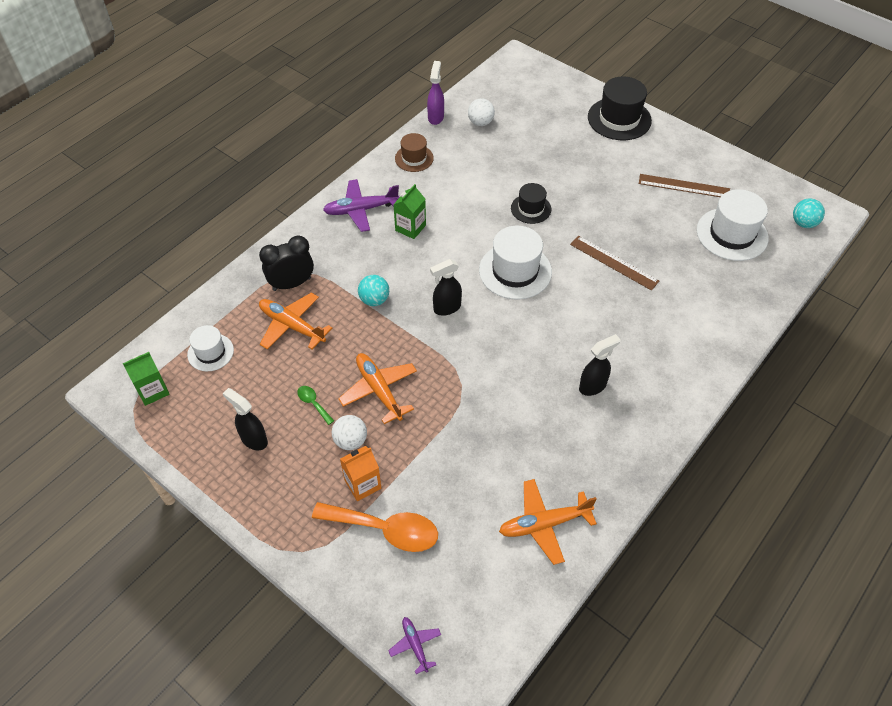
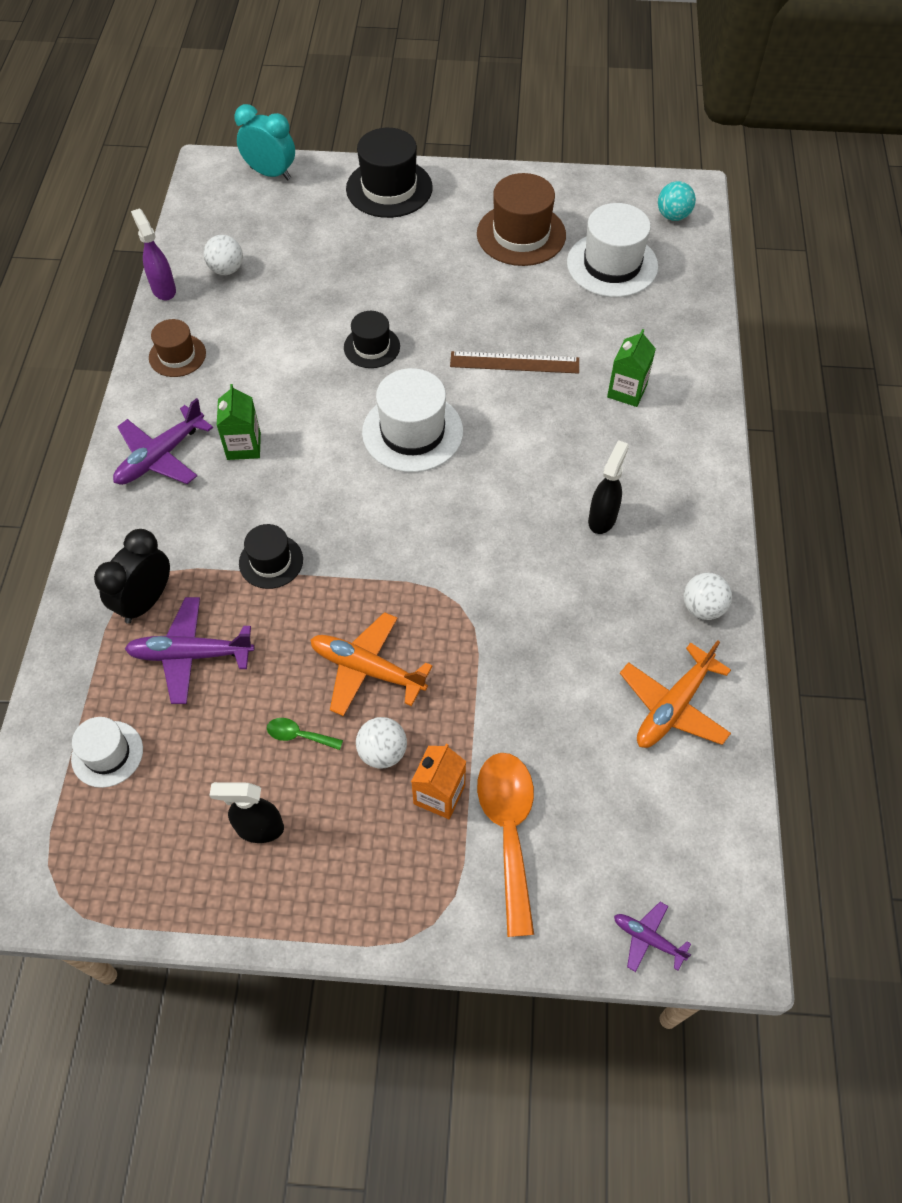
camera: 35 degrees left, 5 degrees up
(153, 391) = (67, 853): green carton -> green carton (627, 391)
(292, 326) = (190, 655): orange plane -> purple plane
(374, 300) = (271, 561): turquoise ball -> black hat
(385, 529) = (508, 830): orange spoon -> orange spoon turned 75 degrees counterclockwise
(446, 308) = (368, 521): black spray bottle -> none
(551, 78) = (271, 173): none -> turquoise clock
(614, 477) = (702, 607): none -> white ball
(684, 186) = (521, 234): brown ruler -> brown hat

